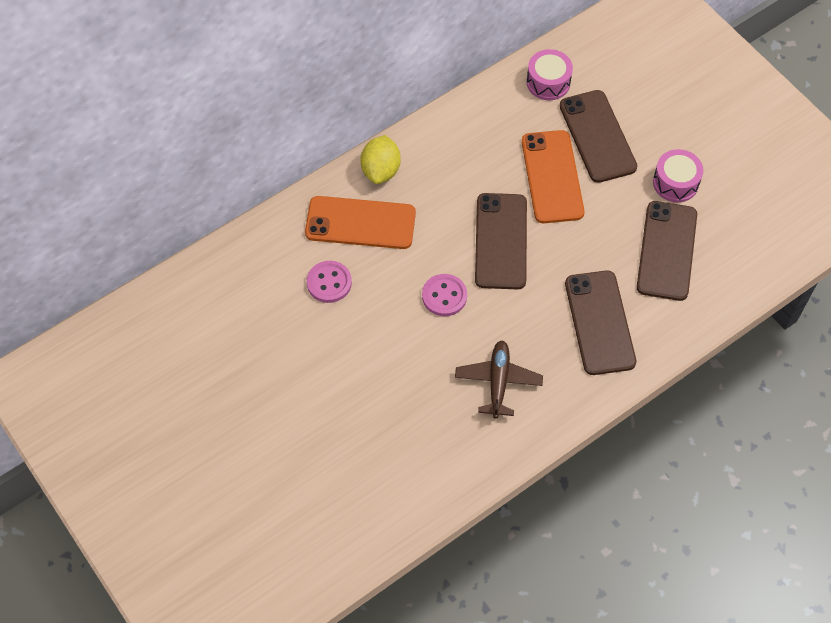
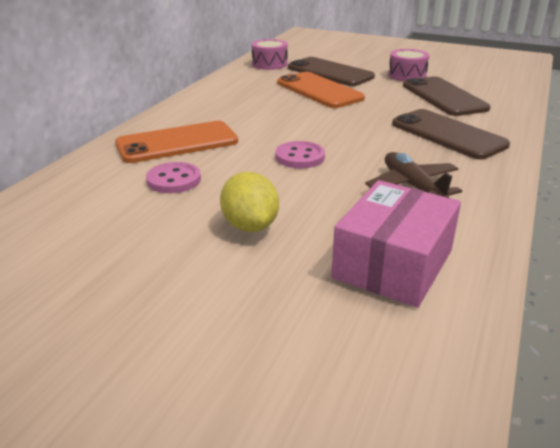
camera: 30 degrees left, 30 degrees down
(381, 170) = (173, 117): yellow lemon -> yellow lemon (250, 226)
(411, 455) = (393, 264): none -> pink box
(500, 241) = (315, 121): brown phone -> none

